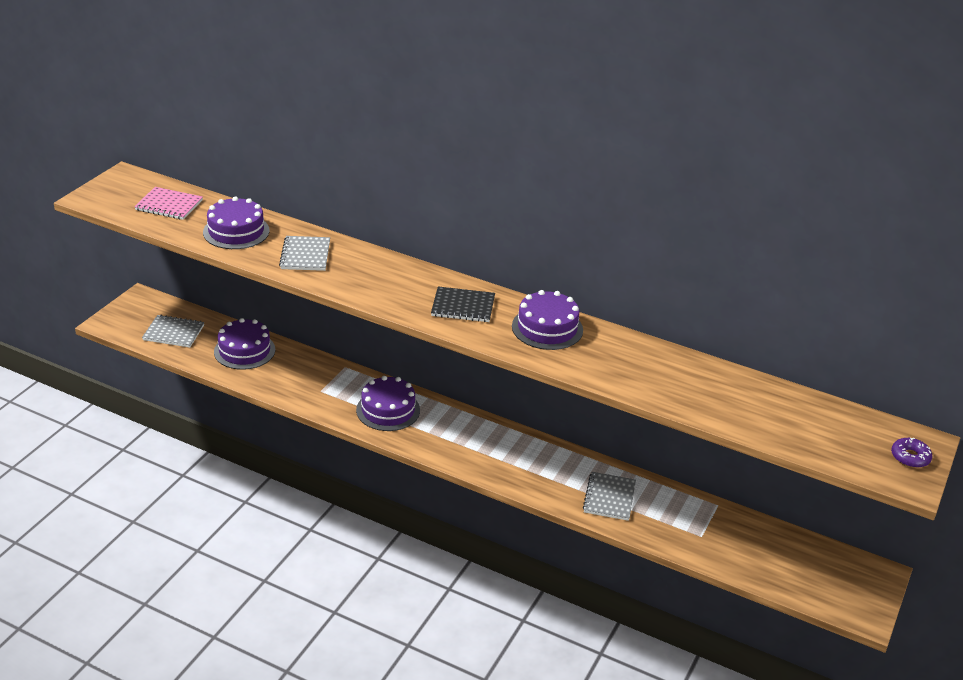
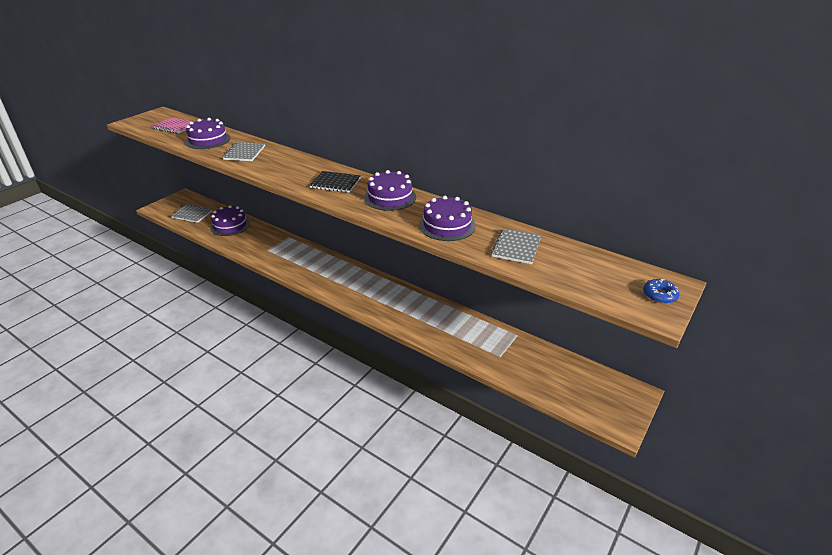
camera: 10 degrees right, 0 degrees up
(388, 410) = (305, 263): purple cake -> purple cake (447, 225)
(609, 497) = (438, 325): grey notebook -> grey notebook (516, 247)
(910, 457) = (659, 295): purple donut -> blue donut

